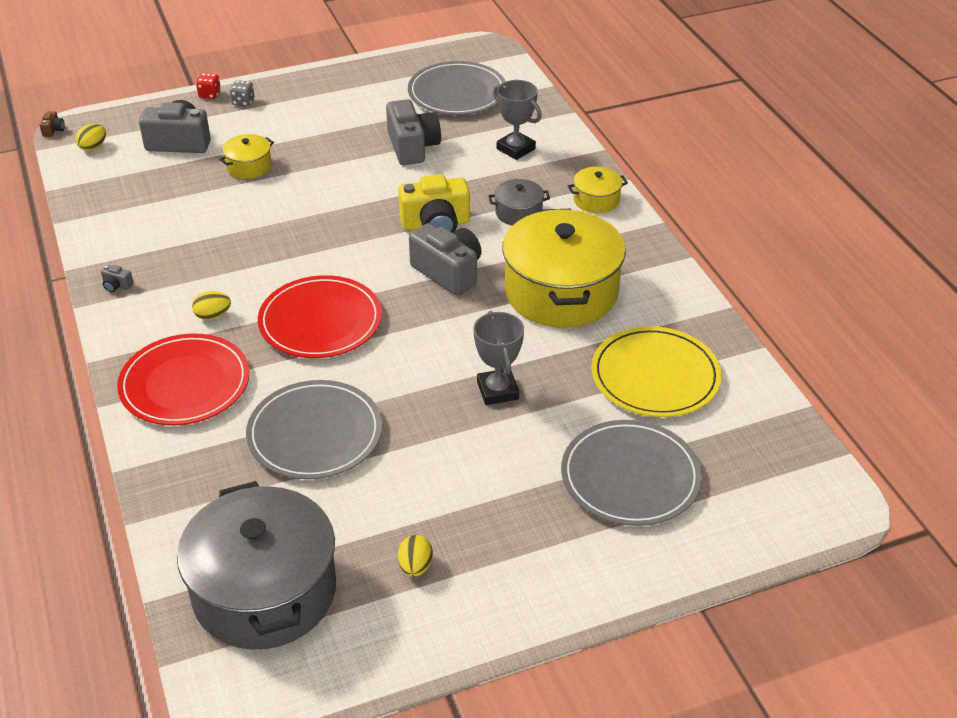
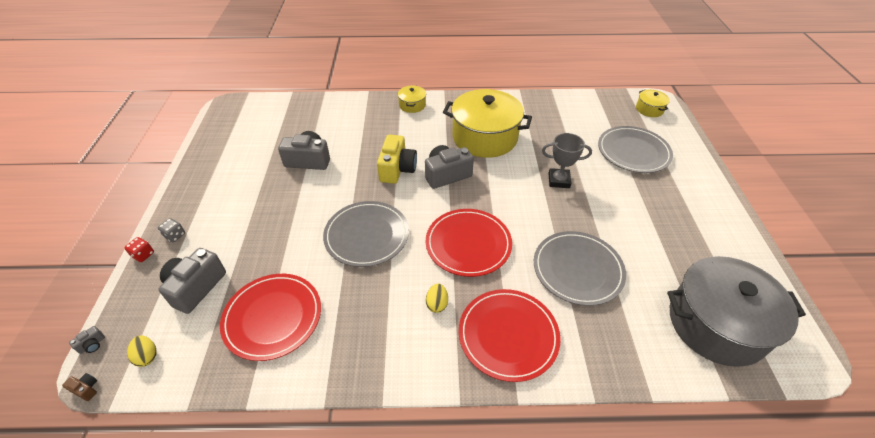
camera: 70 degrees left, 5 degrees up
(117, 285) = (368, 365): grey camera -> grey camera (92, 344)
(158, 204) = (273, 317): none -> red plate
(249, 166) = (265, 248): yellow pot -> yellow pot (649, 109)
(415, 567) = (695, 247): yellow egg -> none
(457, 93) = (265, 128): grey plate -> grey plate (366, 235)
(515, 149) = (344, 120): grey trophy -> none
(518, 213) = (406, 134): grey pot -> none
(655, 376) = (562, 125): yellow plate -> none

